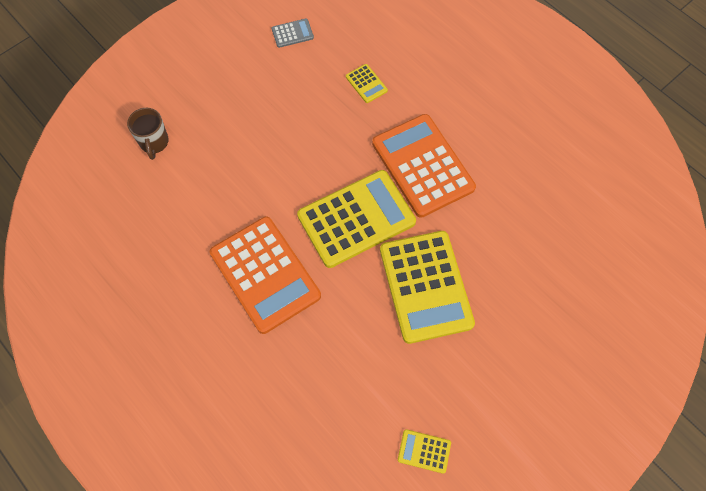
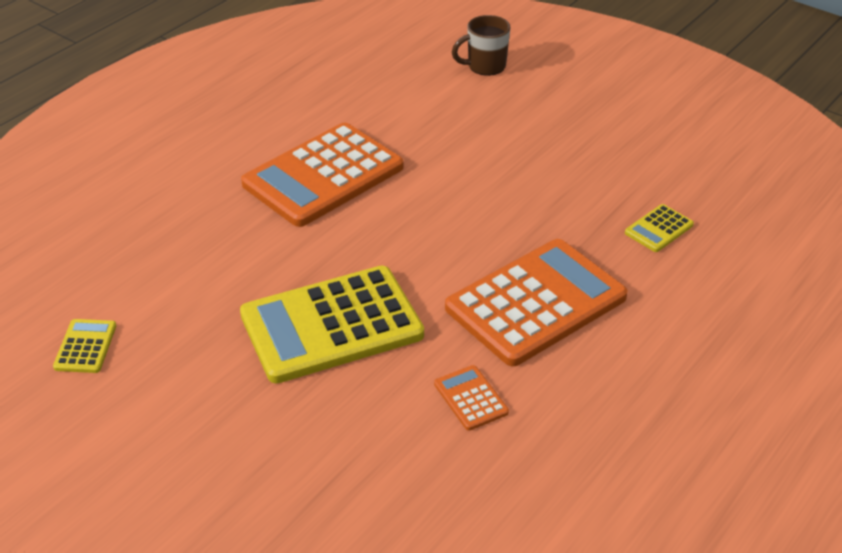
camera: 80 degrees right, 25 degrees down
(292, 33) = (711, 149): grey calculator -> none
(356, 219) = (424, 245): yellow calculator -> none
(498, 216) = (471, 398): none -> orange calculator

